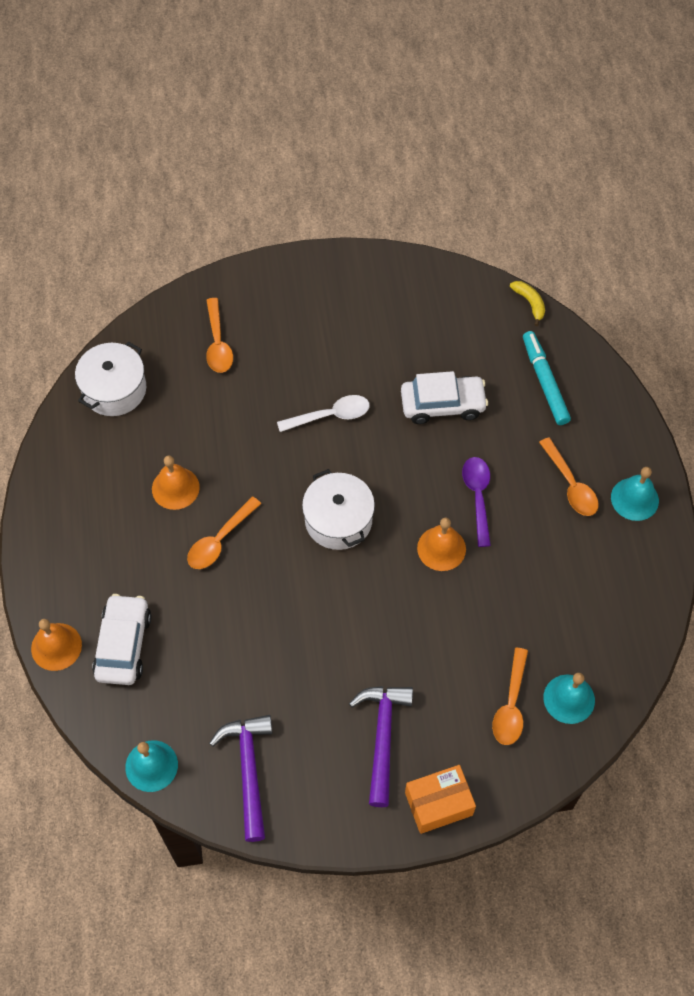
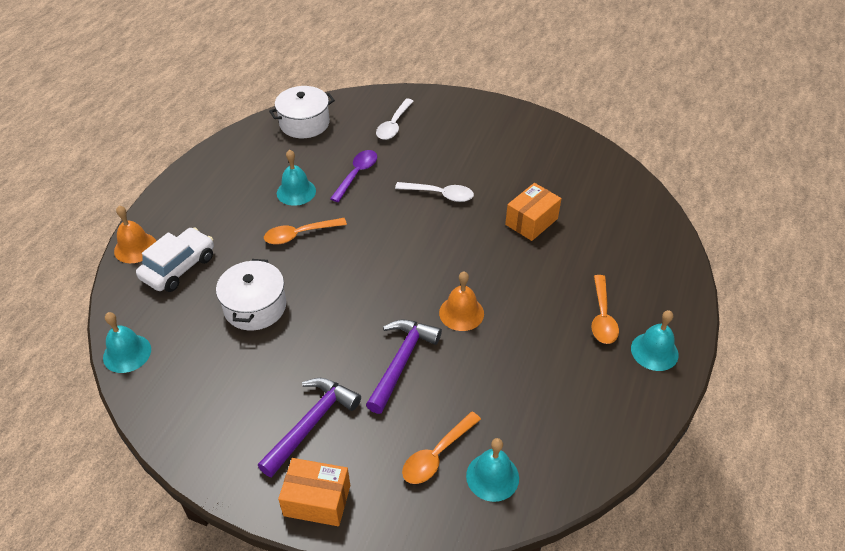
camera: 30 degrees right, 15 degrees down
(175, 488) = (296, 192): orange bell -> turquoise bell
(218, 343) = (394, 125): orange spoon -> white spoon
(248, 770) = (191, 393): purple hammer -> purple hammer (401, 361)
(338, 520) = (395, 259): white pot -> white pot (255, 307)
(442, 404) = (531, 221): white car -> orange box
(477, 497) = (516, 291): purple spoon -> purple spoon (356, 174)
(529, 303) = (647, 187): yellow banana -> none
(544, 381) = (626, 239): turquoise marker -> none

